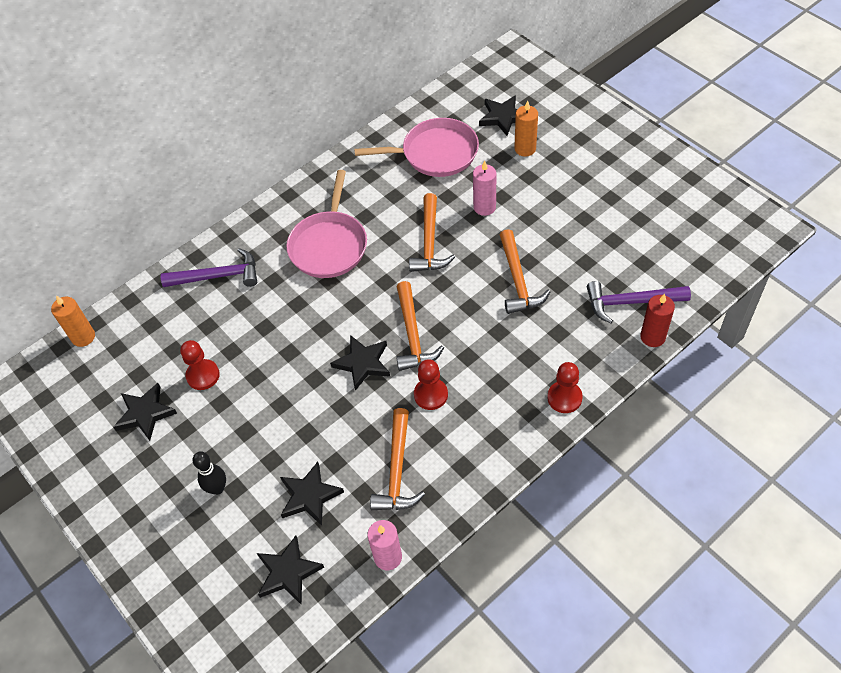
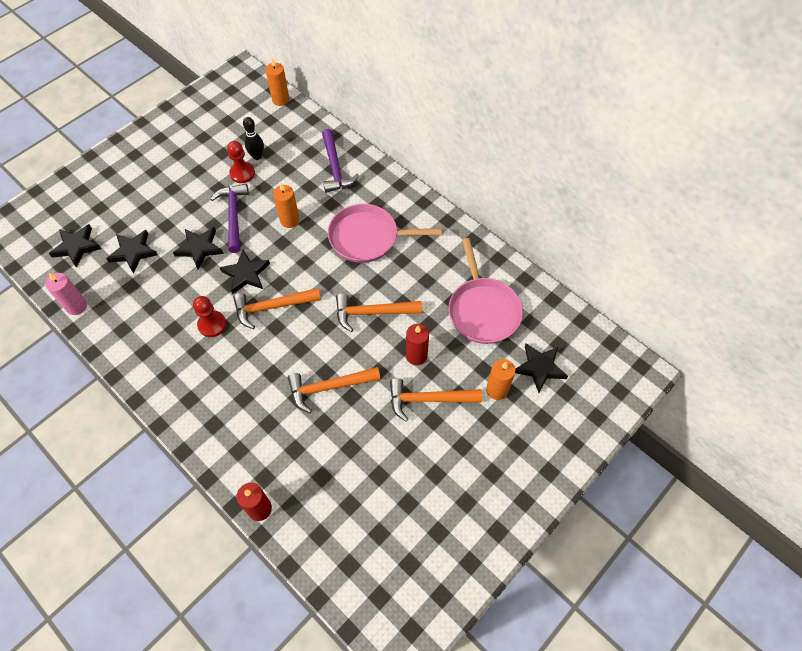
camera: 80 degrees right, 5 degrees up
(145, 413) = (213, 146): black star -> black star (199, 248)
(217, 488) = (147, 197): black bowling pin -> black bowling pin (257, 156)
(290, 321) = (289, 220): none -> orange candle
(397, 470) = (146, 306): orange hammer -> orange hammer (428, 399)
(484, 207) = (416, 356): pink candle -> red candle
(564, 398) = (199, 428): red pawn -> none
(630, 302) = (301, 489): purple hammer -> purple hammer (233, 216)

